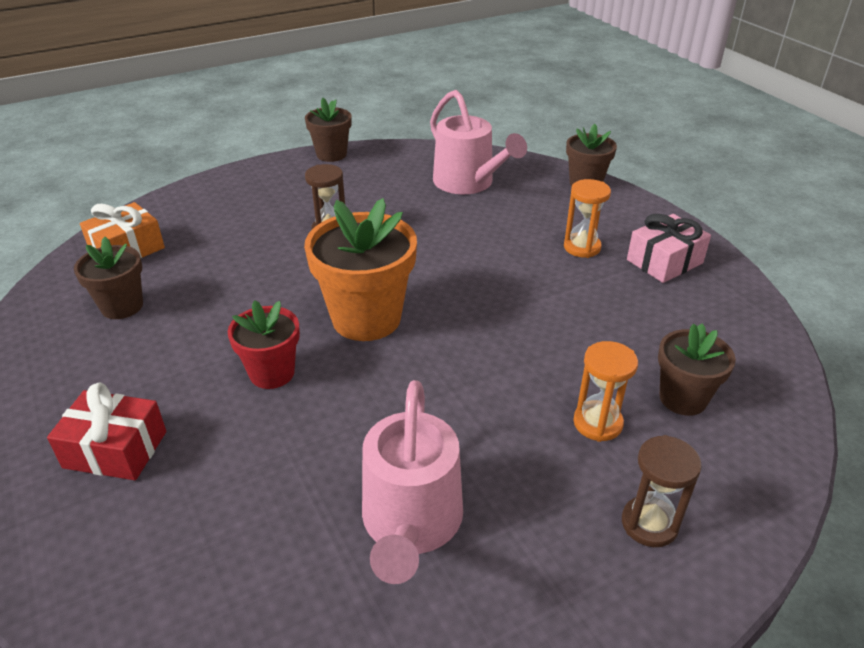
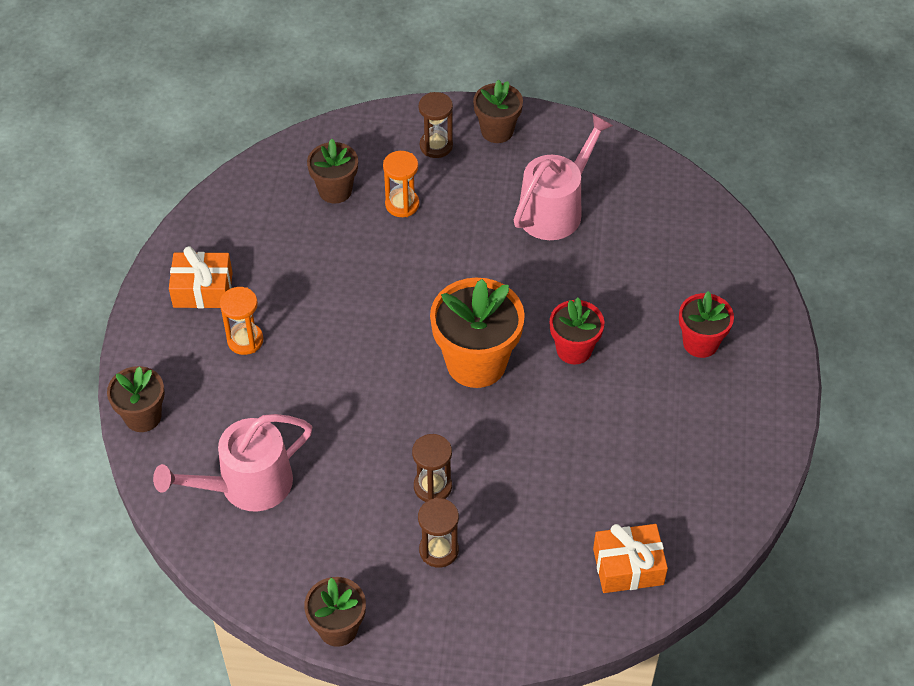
camera: 145 degrees left, 15 degrees up
(115, 449) = (700, 343): red gift -> red flower pot
(122, 306) = (656, 484): brown flower pot -> brown flower pot (497, 131)
(294, 204) = (439, 550): none -> brown hourglass
(468, 183) = (247, 485): pink watering can -> pink watering can turned 120 degrees counterclockwise
(664, 261) = (203, 290): pink gift -> orange gift

